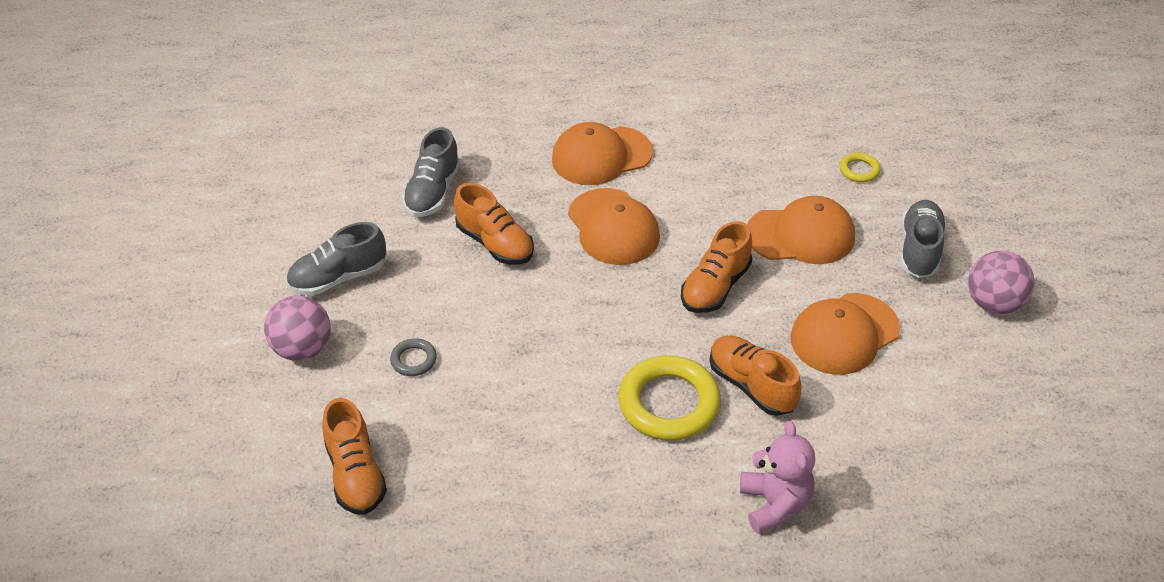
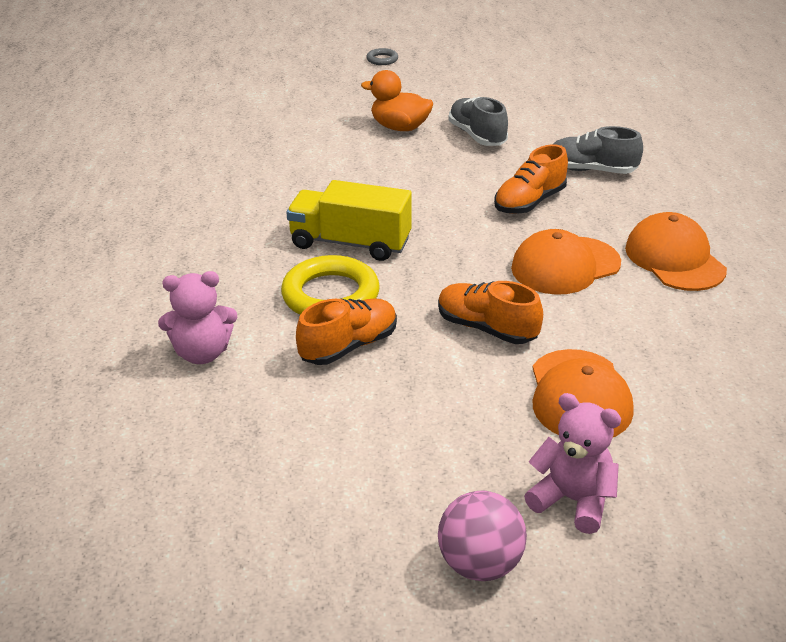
camera: 90 degrees right, 10 degrees down
(302, 349) = (400, 127): pink ball -> orange duck
(355, 474) = (276, 155): orange shoe -> none
(413, 360) = (387, 171): grey ring -> grey ring (382, 59)
(570, 390) = (350, 243): none -> yellow truck
(844, 334) = (421, 418): orange cap -> none
(859, 170) = (718, 457): yellow ring -> none
(919, 250) = (572, 500): grey shoe -> pink teddy bear

